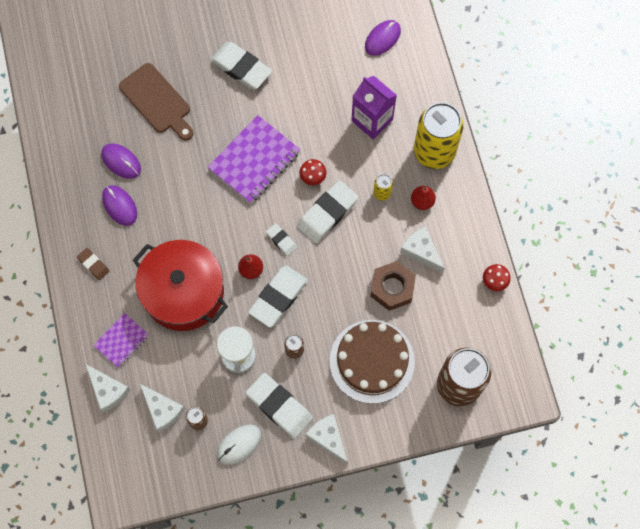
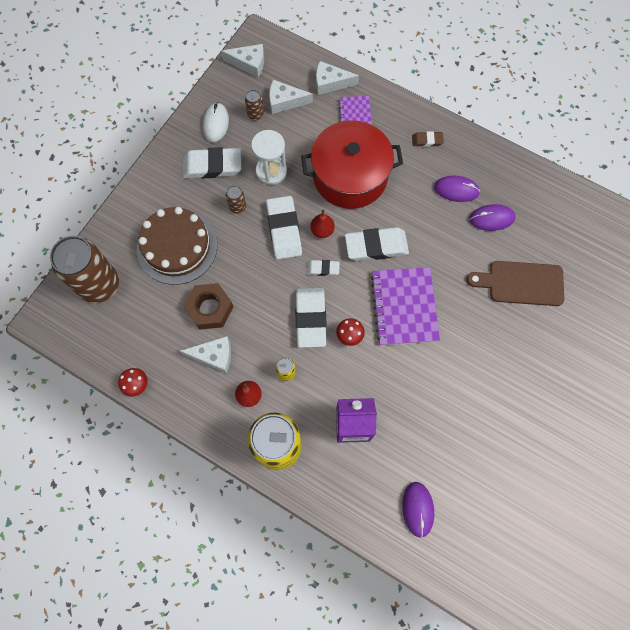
camera: 135 degrees right, 0 degrees up
(241, 68) = (495, 369): white eraser -> white eraser (376, 246)
(328, 438) = (161, 175): white cheese -> white cheese (249, 63)

